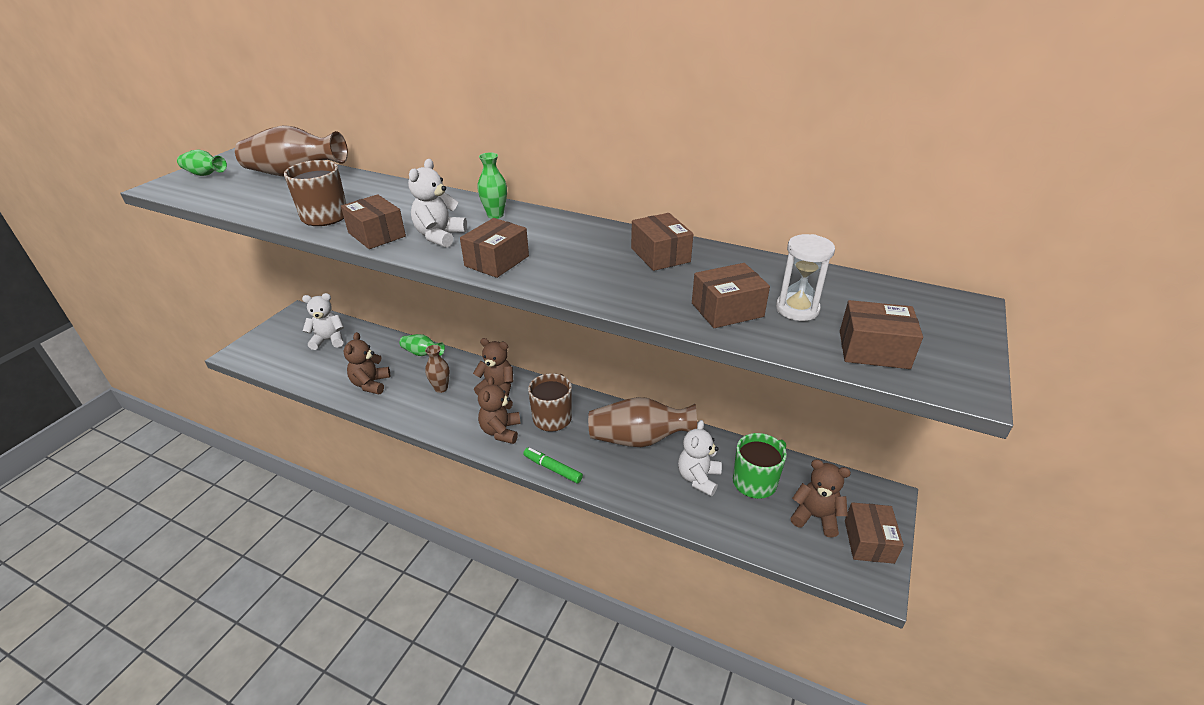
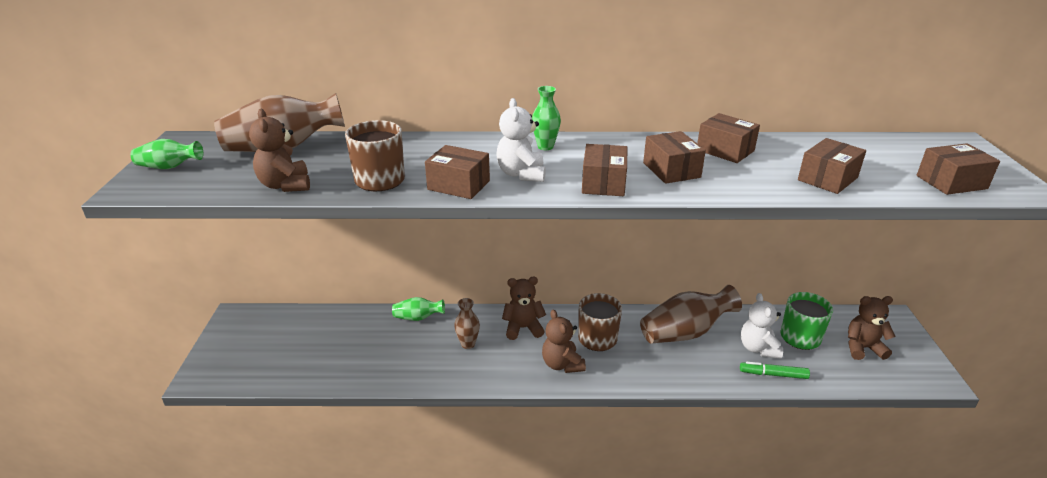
camera: 25 degrees left, 5 degrees down
(329, 340) = (300, 333): white teddy bear -> none
(371, 384) = (390, 362): brown teddy bear -> brown teddy bear (285, 185)
(552, 468) = (637, 381): green marker -> green marker (773, 374)
(797, 309) = (870, 167): white hourglass -> none
(868, 541) = (910, 353): brown box -> brown box (671, 170)

